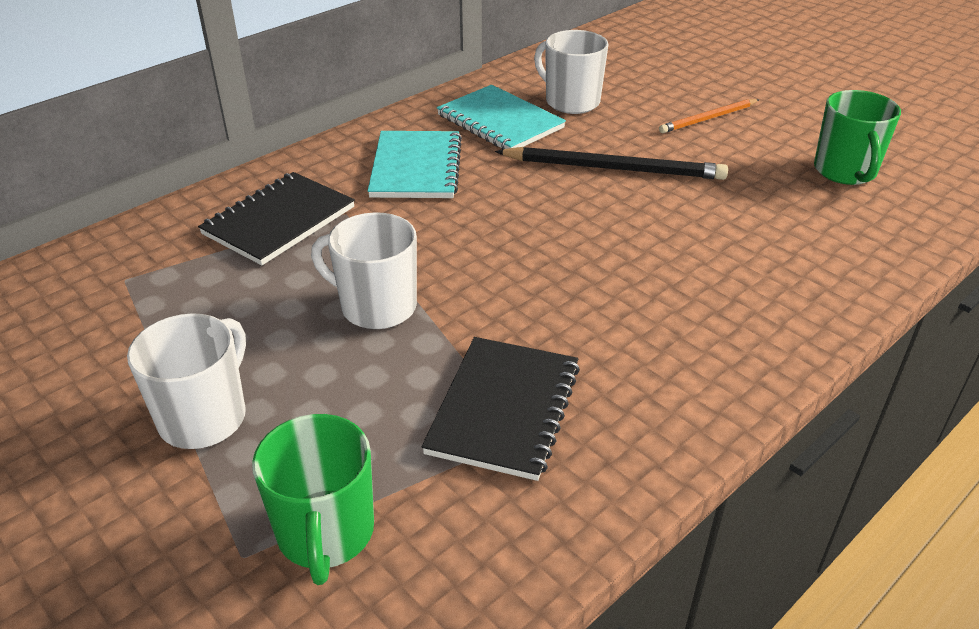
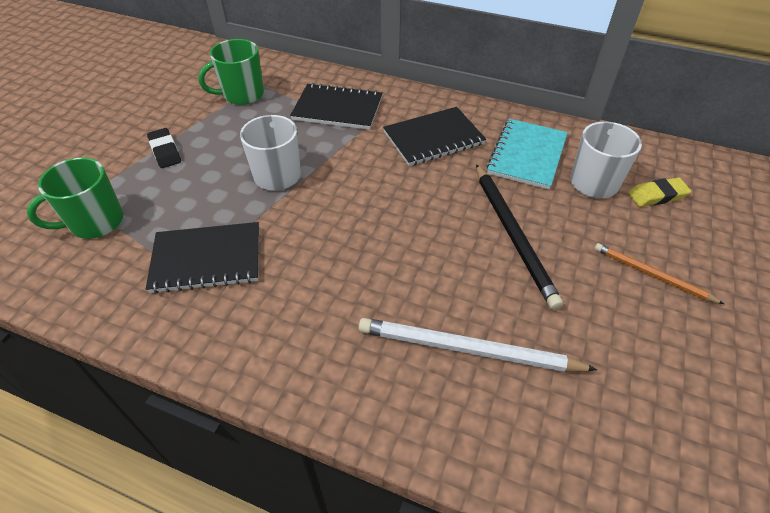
camera: 65 degrees right, 10 degrees up
(205, 417) = (165, 151): white mug -> black eraser
(416, 168) = (433, 138): turquoise notebook -> black notebook
(613, 80) = (657, 195): none -> yellow eraser
(751, 242) = (467, 349): none -> white pencil
(845, 172) = (649, 406): green mug -> green mug (242, 94)

